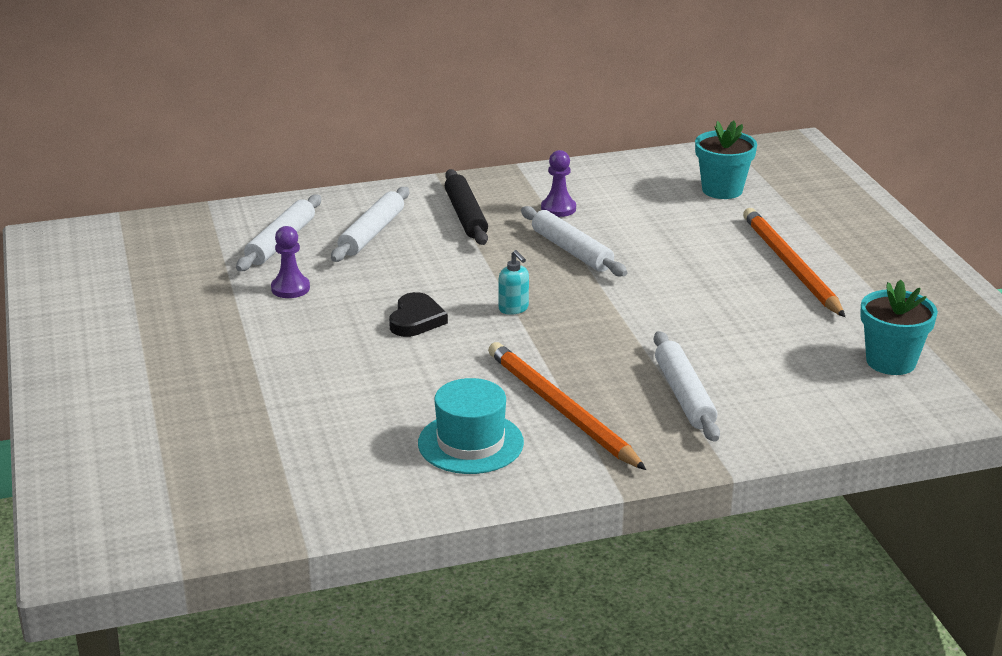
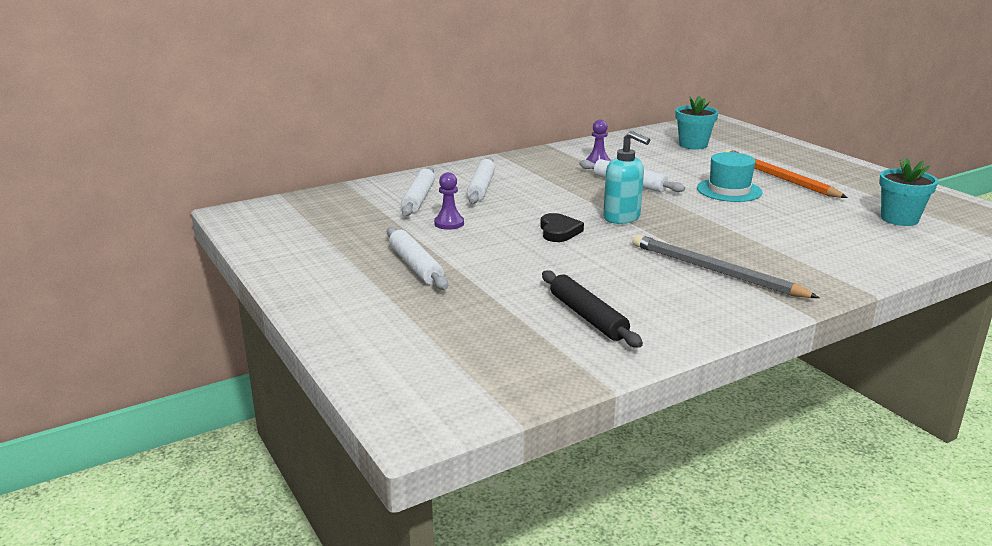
camera: 15 degrees left, 5 degrees down
(466, 216) = (539, 172): black rolling pin -> black rolling pin (587, 317)
(470, 443) = (671, 300): turquoise hat -> turquoise hat (729, 190)
(513, 309) = (622, 218): turquoise soap dispenser -> turquoise soap dispenser, size x1.79
(560, 409) = (714, 271): orange pencil -> grey pencil
(684, 395) = (790, 253): white rolling pin -> white rolling pin (415, 266)

